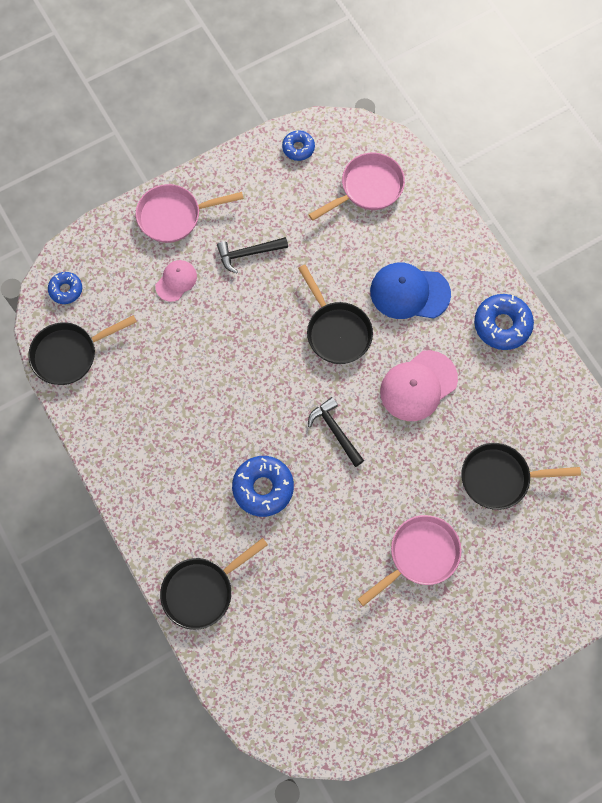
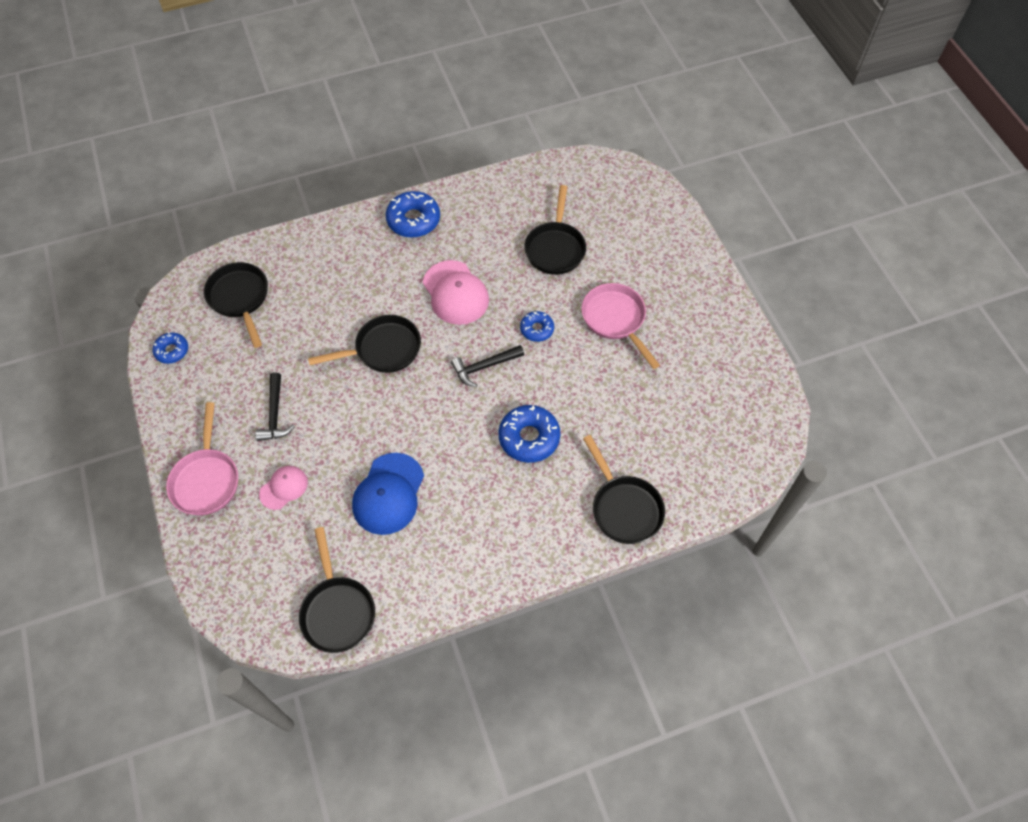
camera: 80 degrees left, 10 degrees down
(66, 290) = (258, 606): blue donut -> blue donut (537, 329)
(176, 281) = (284, 488): pink cap -> pink cap turned 90 degrees clockwise
(367, 188) = (240, 298): pink pan -> black pan
(409, 292) = (361, 283): blue cap -> blue cap (388, 494)

